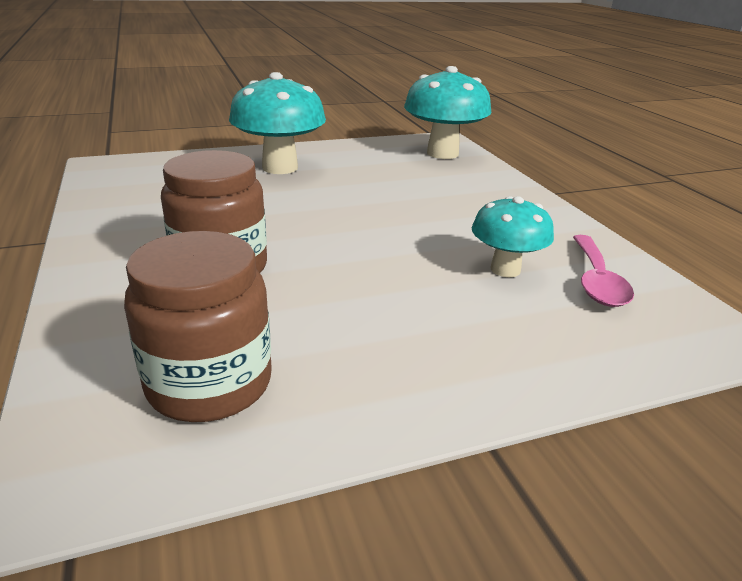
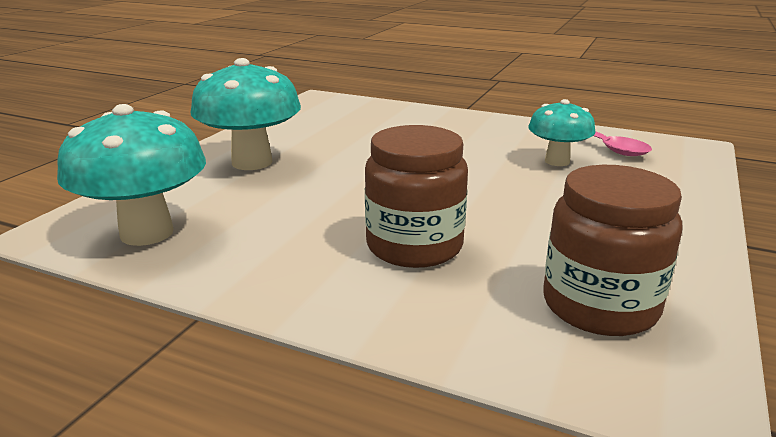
camera: 45 degrees left, 5 degrees down
(442, 153) = (345, 108): turquoise mushroom -> turquoise mushroom (147, 233)

